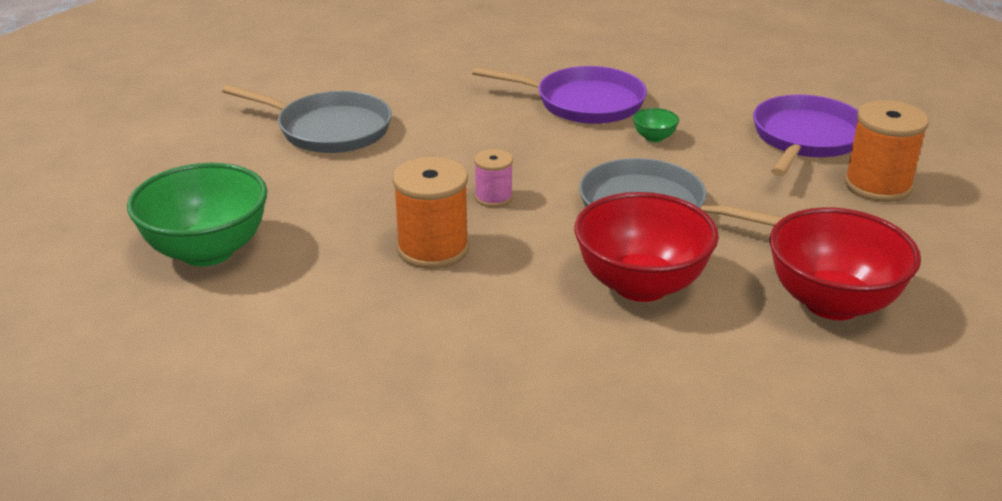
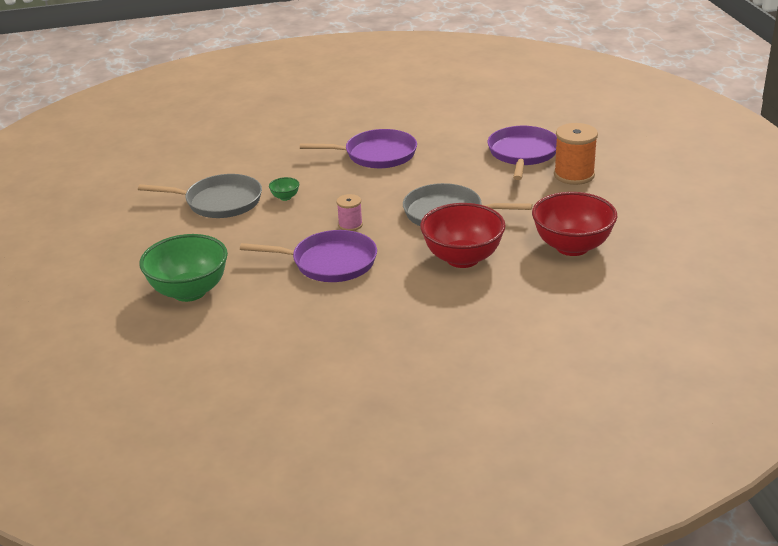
camera: 15 degrees left, 0 degrees up
(433, 249) = (330, 262): orange spool -> purple pan
(654, 138) = (431, 170): green bowl -> green bowl (285, 197)

